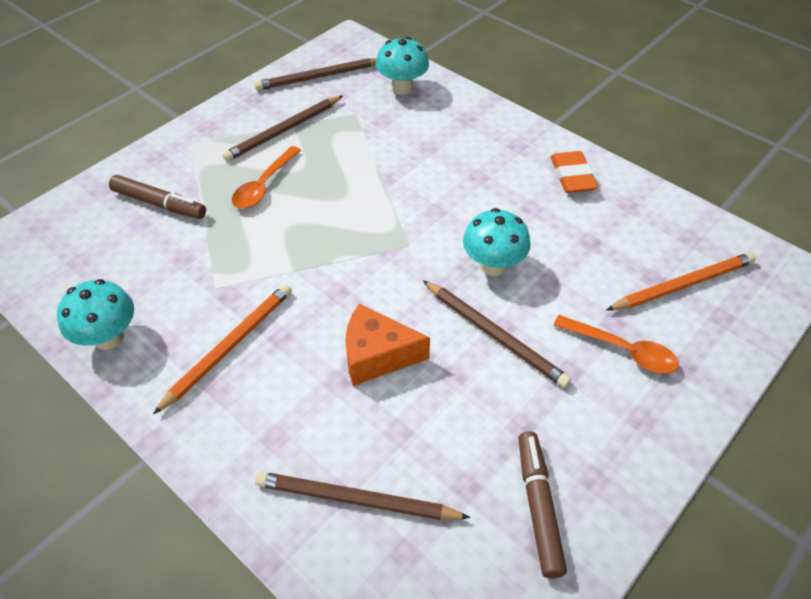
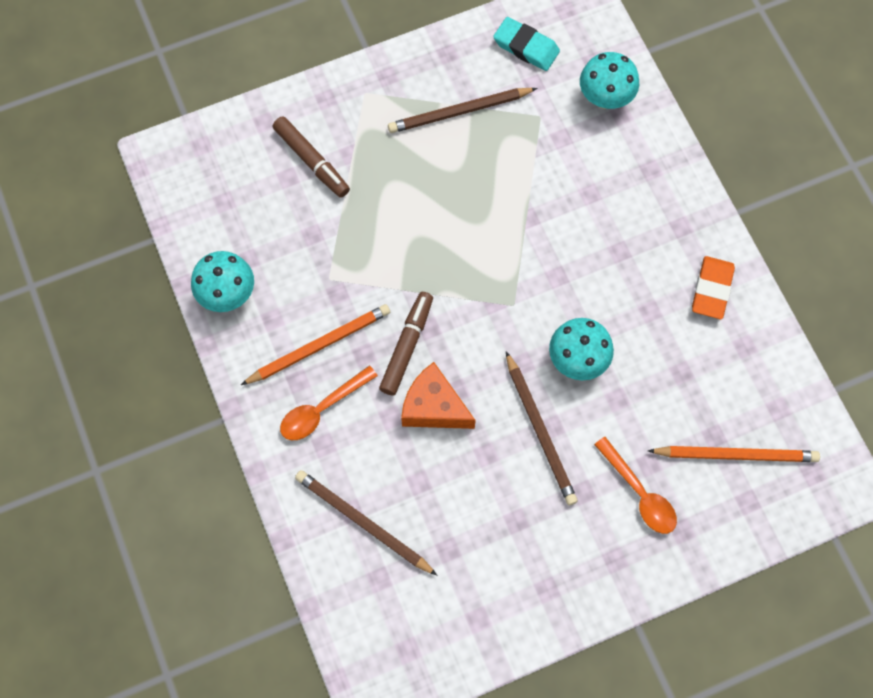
camera: 25 degrees right, 20 degrees up
(264, 185) = (413, 177): orange spoon -> orange spoon (322, 409)
(319, 77) = (526, 47): brown pencil -> turquoise eraser
(538, 506) = (493, 589): brown marker -> brown marker (407, 346)

